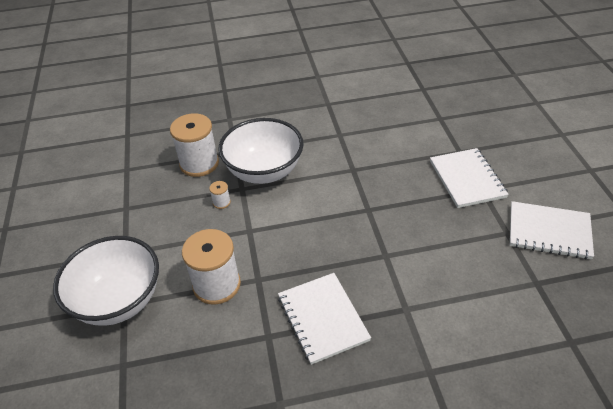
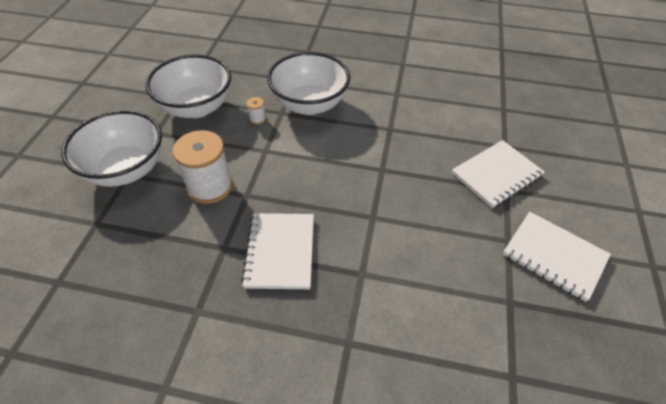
camera: 20 degrees right, 5 degrees up
(152, 212) = (196, 107): none -> white bowl
(199, 163) = (259, 80): white spool -> none
(467, 179) = (496, 175): white notebook -> white notebook turned 45 degrees clockwise

